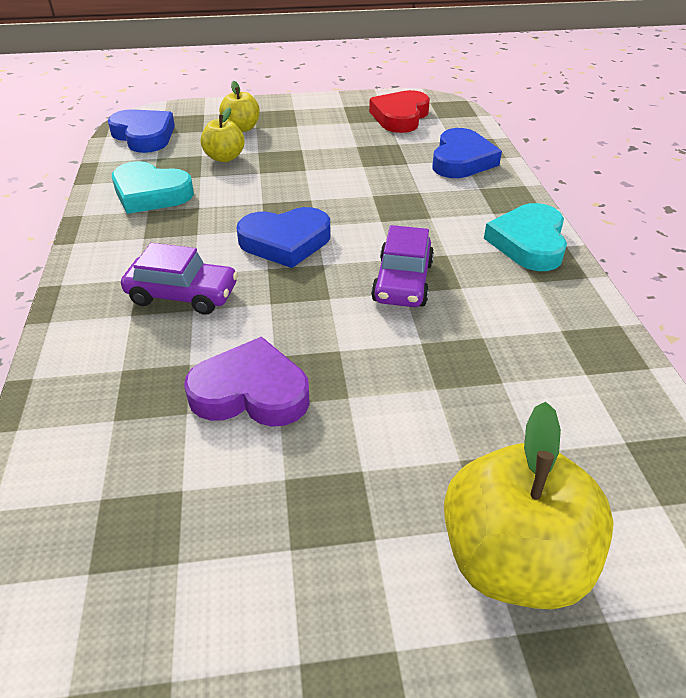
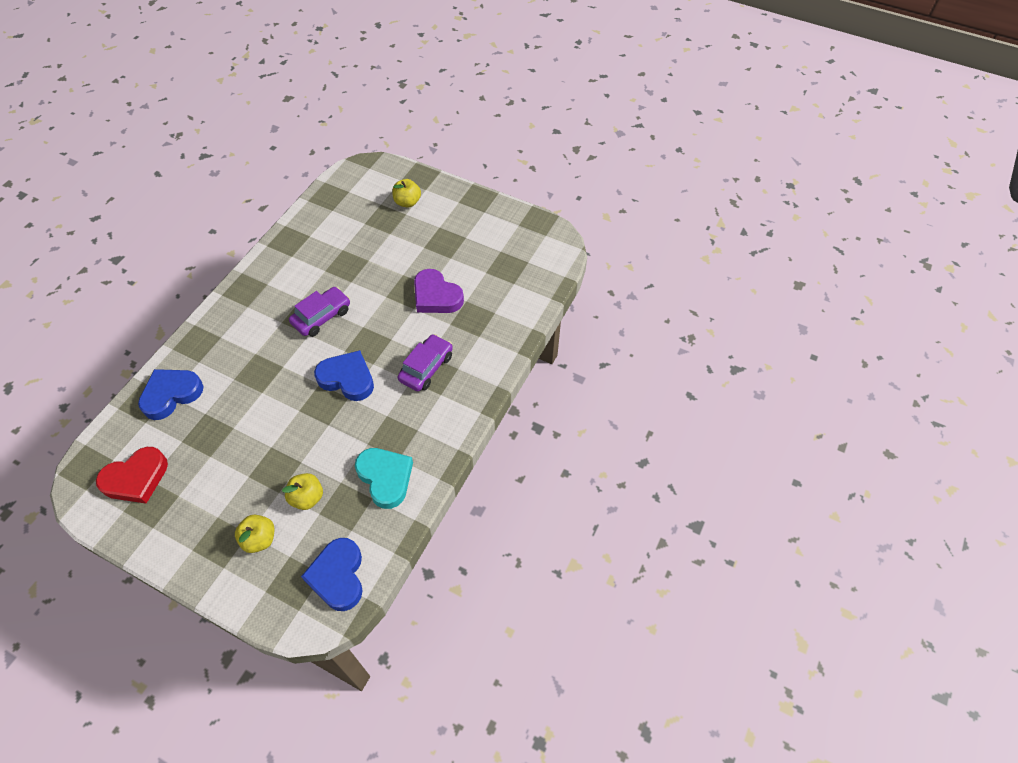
camera: 145 degrees left, 15 degrees up
(183, 295) = (426, 368): purple car -> purple car turned 75 degrees clockwise
(512, 560) = (407, 202): yellow apple -> yellow apple, size x0.55
(528, 243) = (235, 306): turquoise heart -> none

